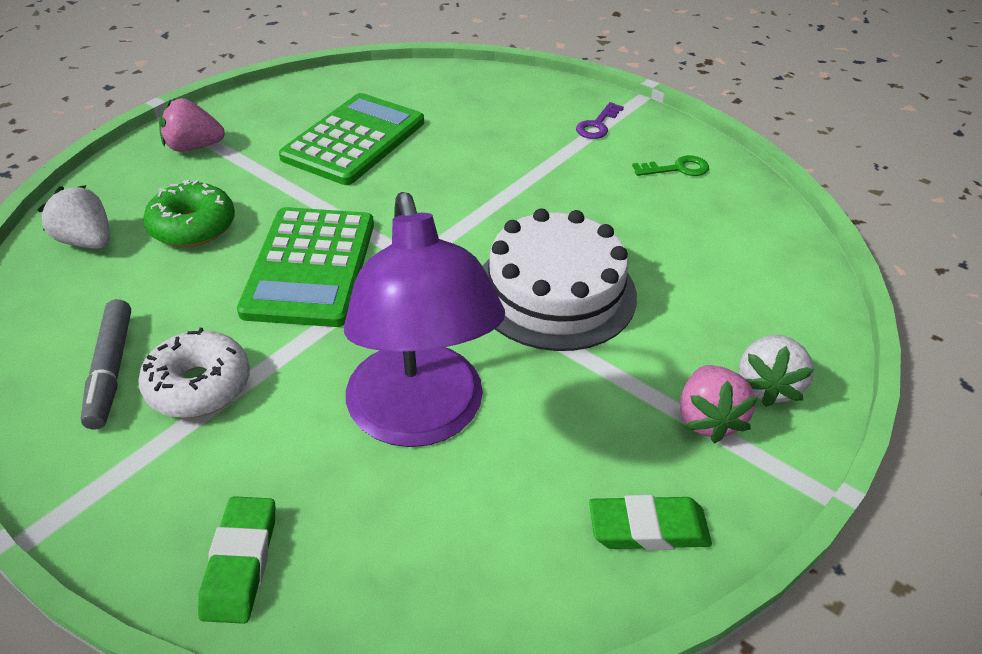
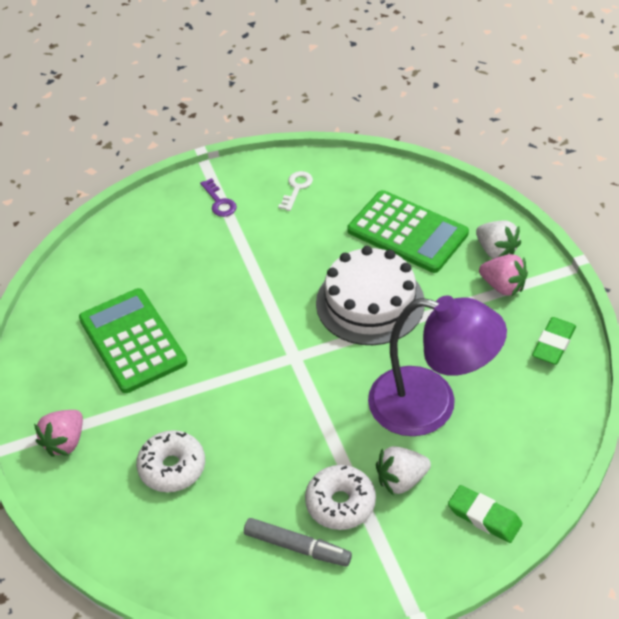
camera: 55 degrees left, 5 degrees up
(87, 241) = (144, 536): white strawberry -> white strawberry (401, 480)
(193, 226) = (172, 467): green donut -> white donut
(310, 267) = (264, 414): green calculator -> green calculator (407, 232)
(677, 169) = (296, 188): green key -> white key

